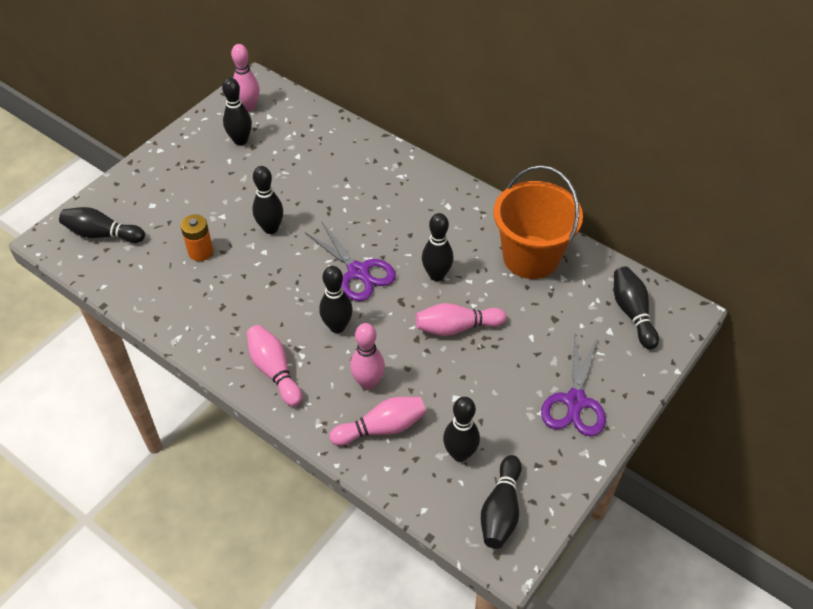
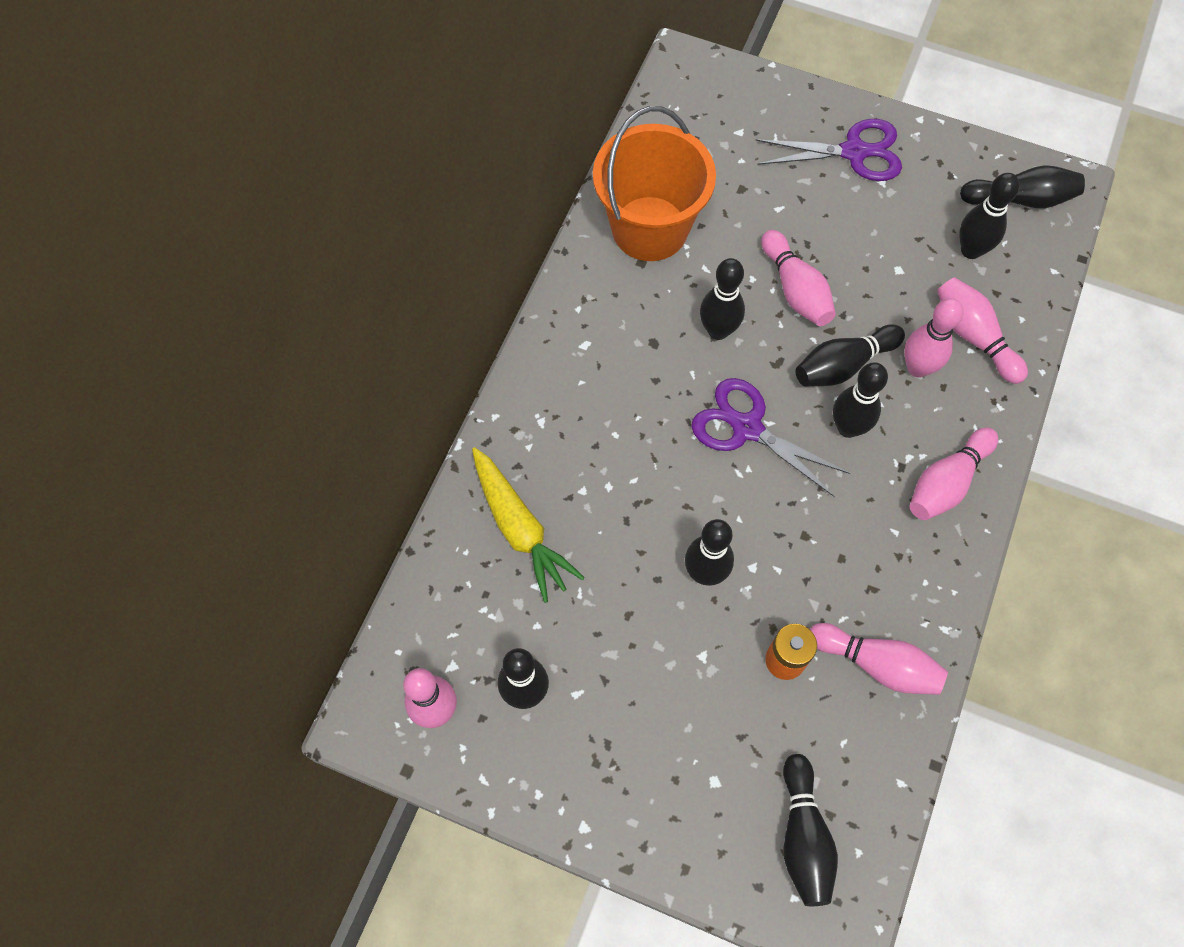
camera: 105 degrees left, 15 degrees up
(175, 295) = (877, 664): none -> pink bowling pin
(334, 154) = (520, 529): none -> yellow carrot
(358, 272) = (746, 428): purple scissors -> purple scissors turned 90 degrees counterclockwise
(632, 313) = (704, 112): black bowling pin -> black bowling pin (843, 365)

